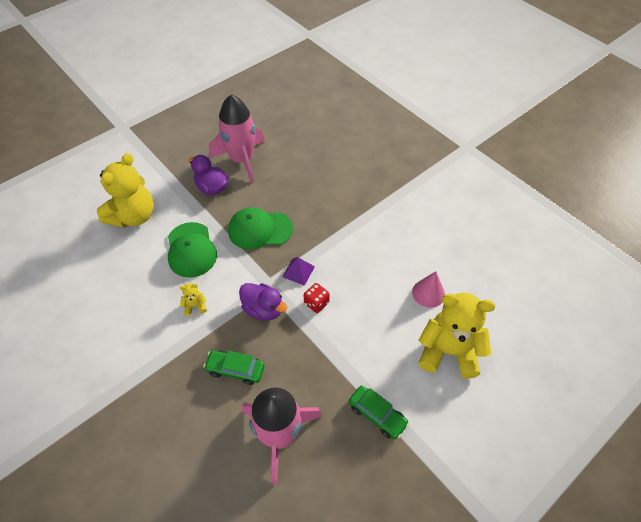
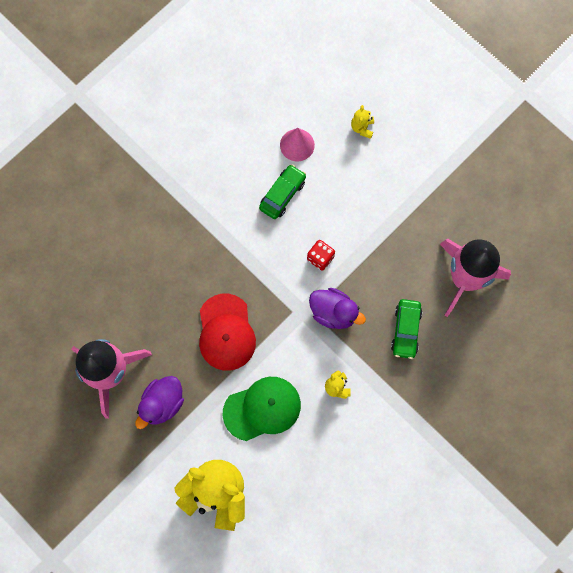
camera: 95 degrees left, 20 degrees up
(260, 230) = (226, 332): green cap -> red cap
(263, 309) = (333, 313): purple duck -> purple duck turned 90 degrees clockwise
(298, 271) = (282, 281): purple pyramid -> none
(377, 415) = (434, 193): green car -> green car (282, 194)
(448, 351) = (362, 128): yellow teddy bear -> yellow teddy bear, size x0.40

